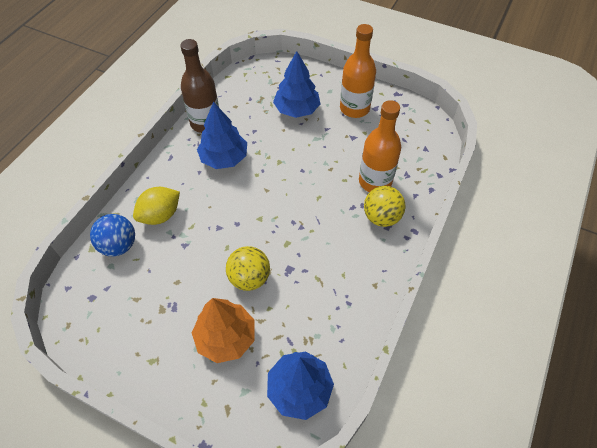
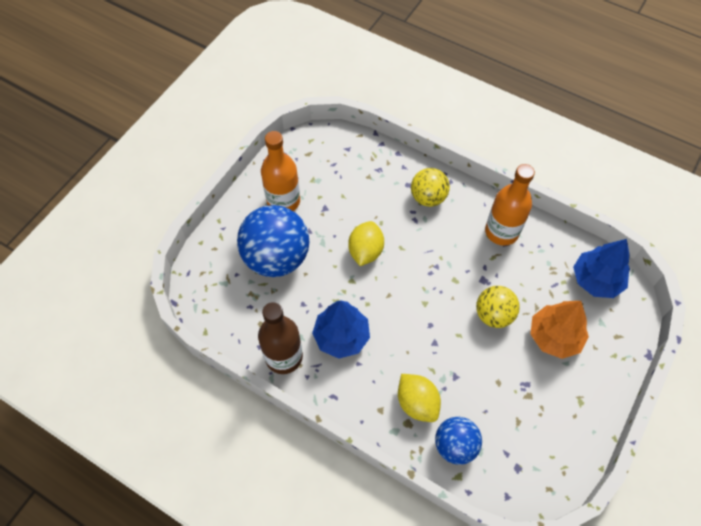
camera: 85 degrees left, 5 degrees up
(296, 109) = (276, 258): blue tree -> blue ball
(310, 170) = (365, 251): none -> yellow lemon
(375, 181) = (385, 197): orange bottle -> orange bottle (501, 232)

